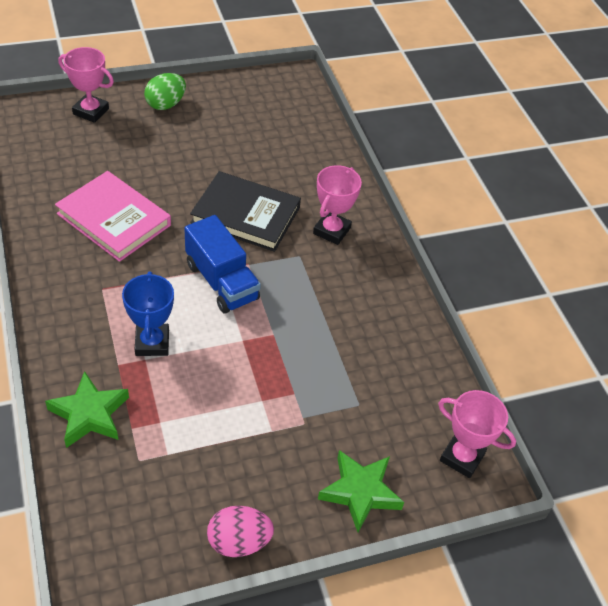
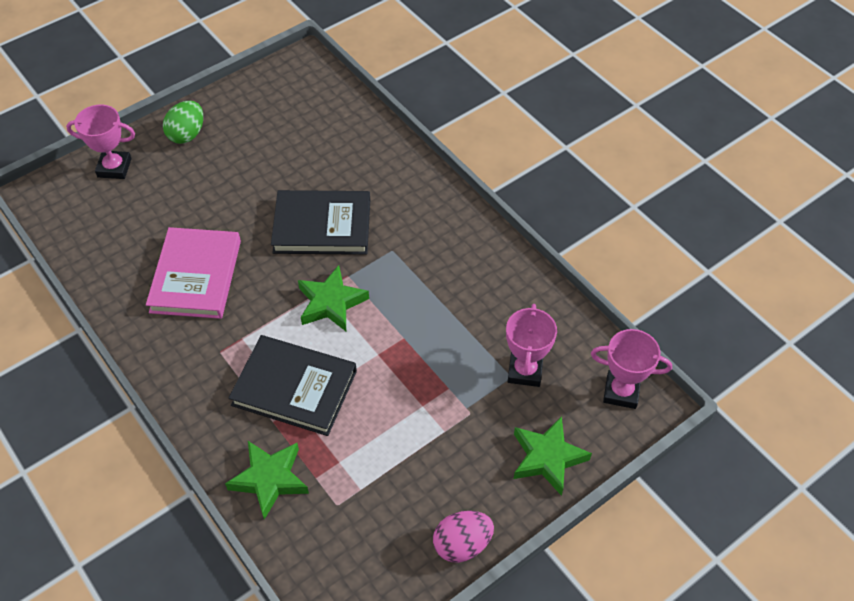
camera: 15 degrees left, 5 degrees up
(114, 219) = (196, 276): pink book -> pink book turned 75 degrees clockwise
(152, 343) = (294, 388): blue trophy -> black book
(221, 282) = (331, 303): blue truck -> green star
(332, 231) = (411, 214): pink trophy -> pink trophy (525, 371)

